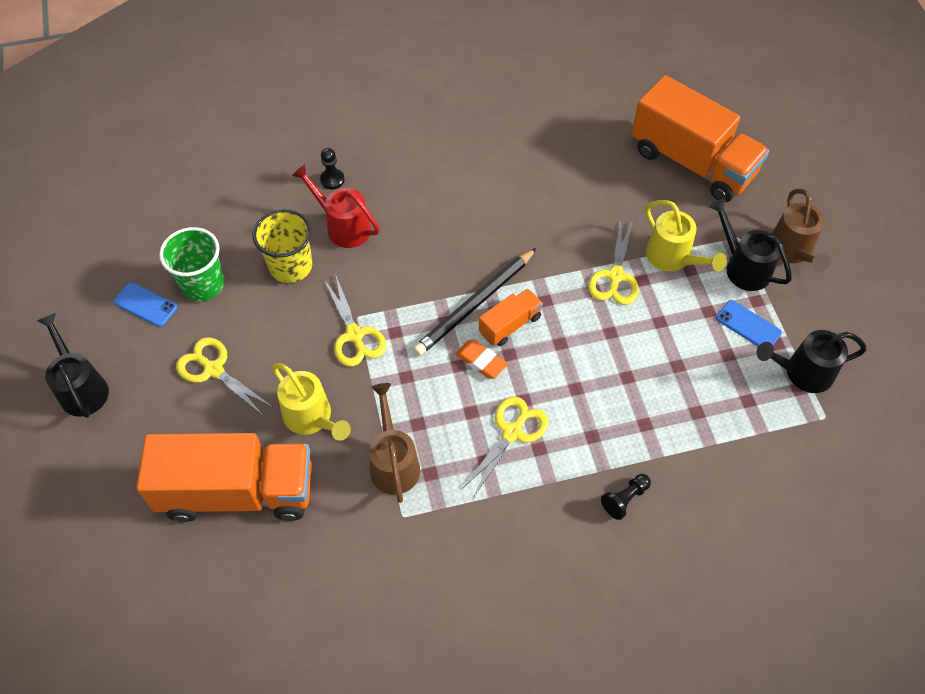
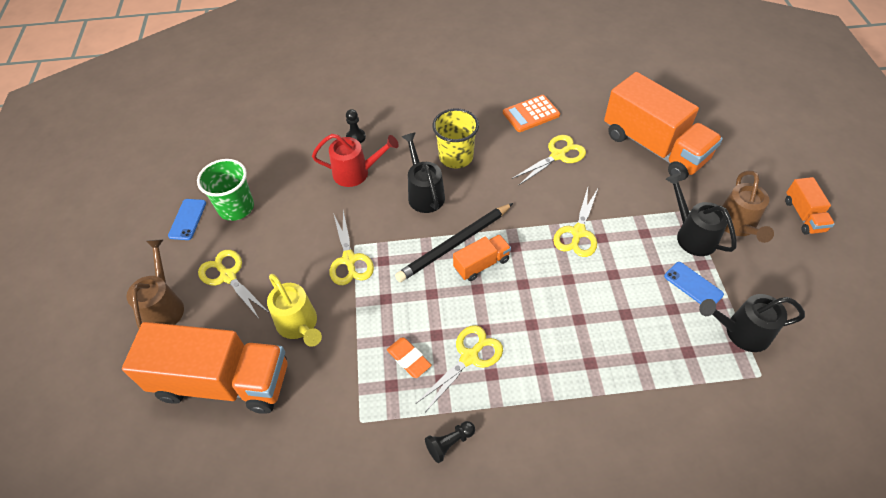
camera: 10 degrees right, 5 degrees down
(81, 387) = (120, 280): black watering can -> black watering can (424, 193)
(145, 305) = (187, 219): blue phone -> blue phone turned 60 degrees clockwise
(290, 266) = (309, 200): yellow cup -> yellow cup (456, 157)
(343, 226) = (357, 173): red watering can -> red watering can turned 135 degrees clockwise
(393, 462) = (361, 371): brown watering can -> brown watering can (164, 306)
(481, 361) = (452, 292): orange eraser -> orange eraser (409, 359)
(542, 131) = (531, 114): none -> orange calculator
(581, 183) = (558, 155): none -> yellow scissors
(625, 499) = (564, 430): black pawn -> black pawn (449, 443)
(673, 258) = (630, 222): yellow watering can -> none
(863, 232) = (803, 215): none -> orange truck

